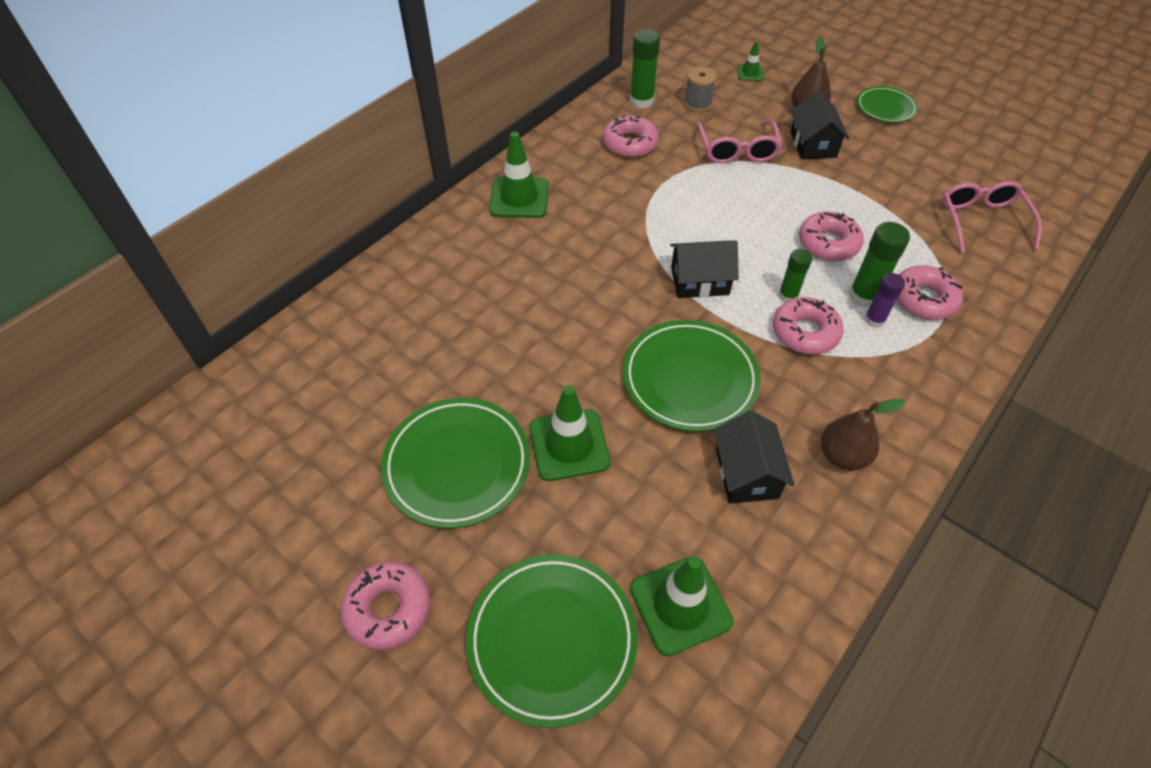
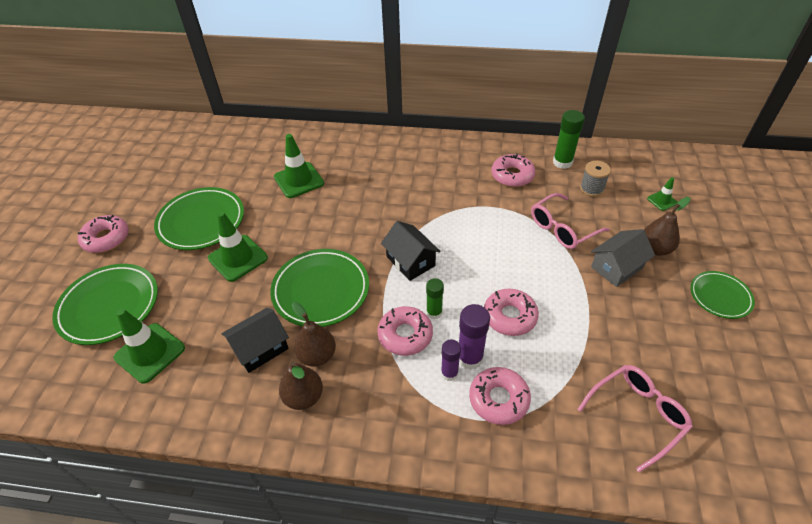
camera: 60 degrees right, 5 degrees down
(519, 198) = (415, 153): green traffic cone -> green traffic cone (299, 180)
(790, 421) = (317, 355): none -> brown pear
(813, 144) = (617, 267): black house -> grey house
(864, 296) = (470, 358): green glue stick -> purple glue stick

